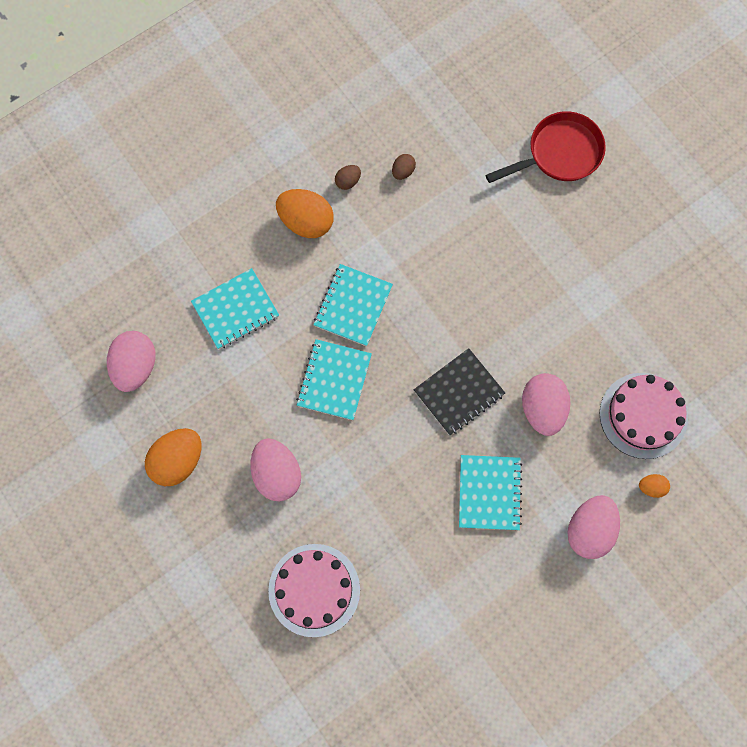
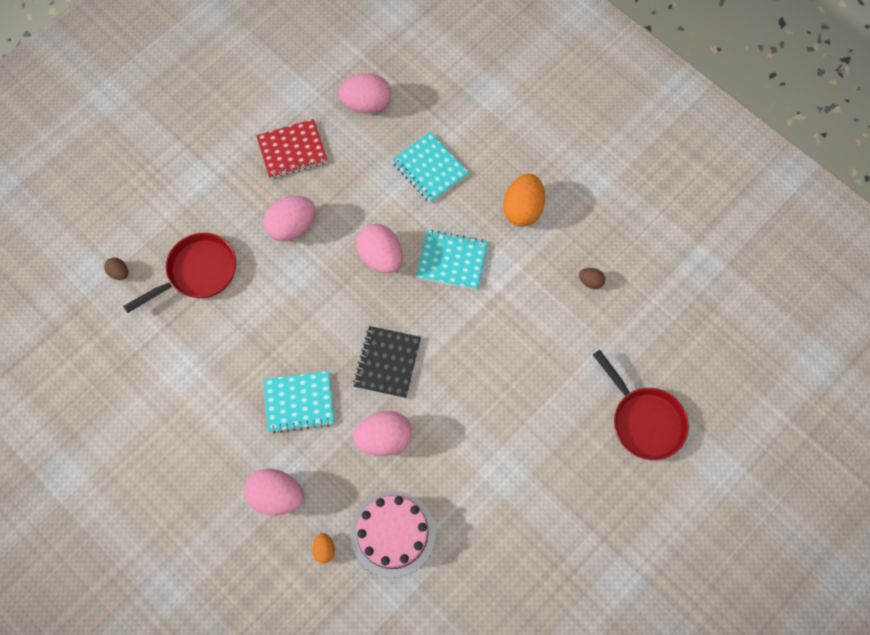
camera: 80 degrees right, 5 degrees down
(178, 461) = (292, 150): orange egg -> red notebook
(314, 590) = (198, 272): pink cake -> red pan
(334, 380) = (381, 257): turquoise notebook -> pink egg
(348, 181) = (569, 237): brown egg -> brown egg (119, 272)
(459, 393) = (387, 363): black notebook -> black notebook turned 60 degrees clockwise

